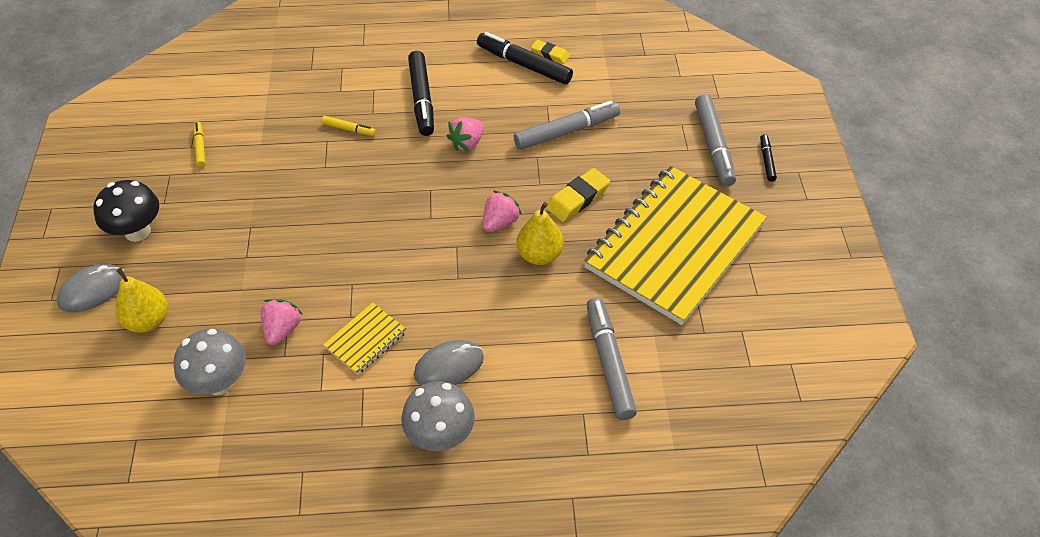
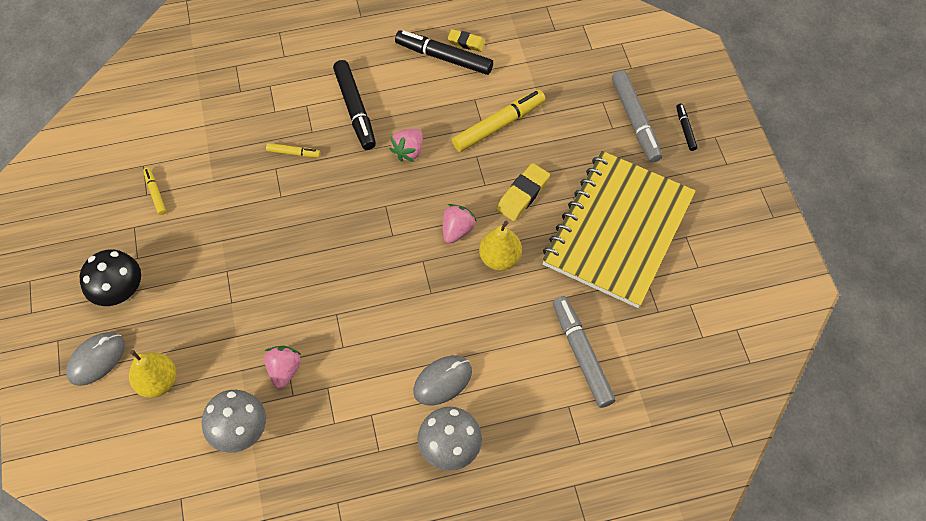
camera: 10 degrees left, 10 degrees up
(365, 340) = (362, 367): yellow notebook -> none
(566, 131) = (498, 125): grey marker -> yellow marker

